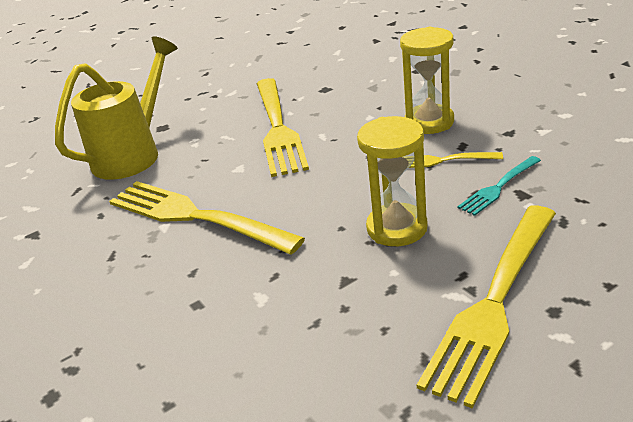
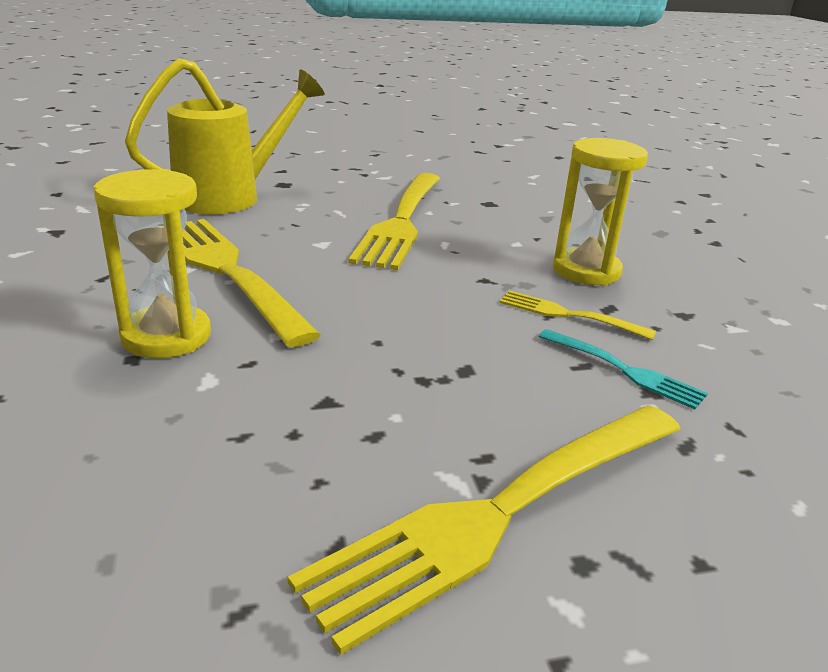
camera: 15 degrees right, 5 degrees down
(397, 228) = (446, 367): yellow hourglass -> yellow hourglass (166, 336)
(499, 187) = (623, 370): turquoise fork -> turquoise fork turned 120 degrees counterclockwise

